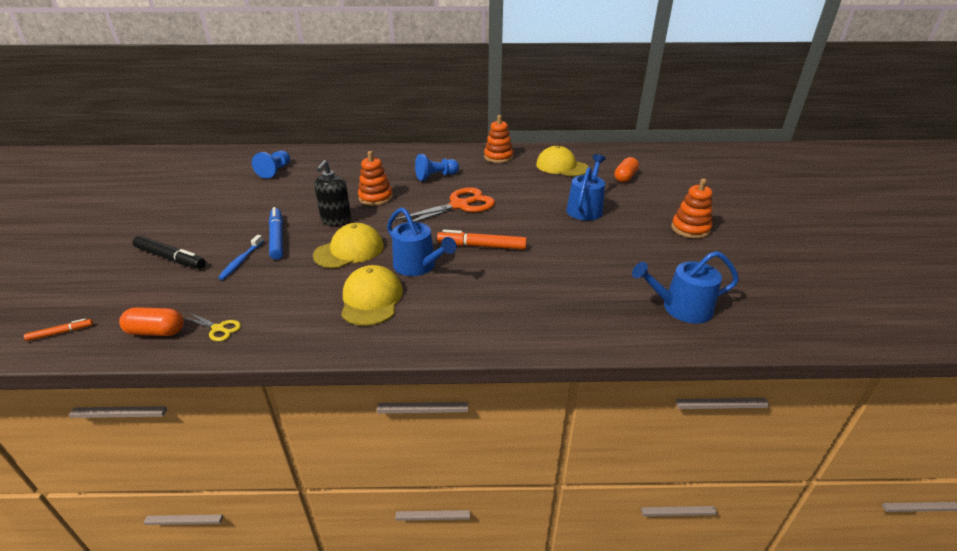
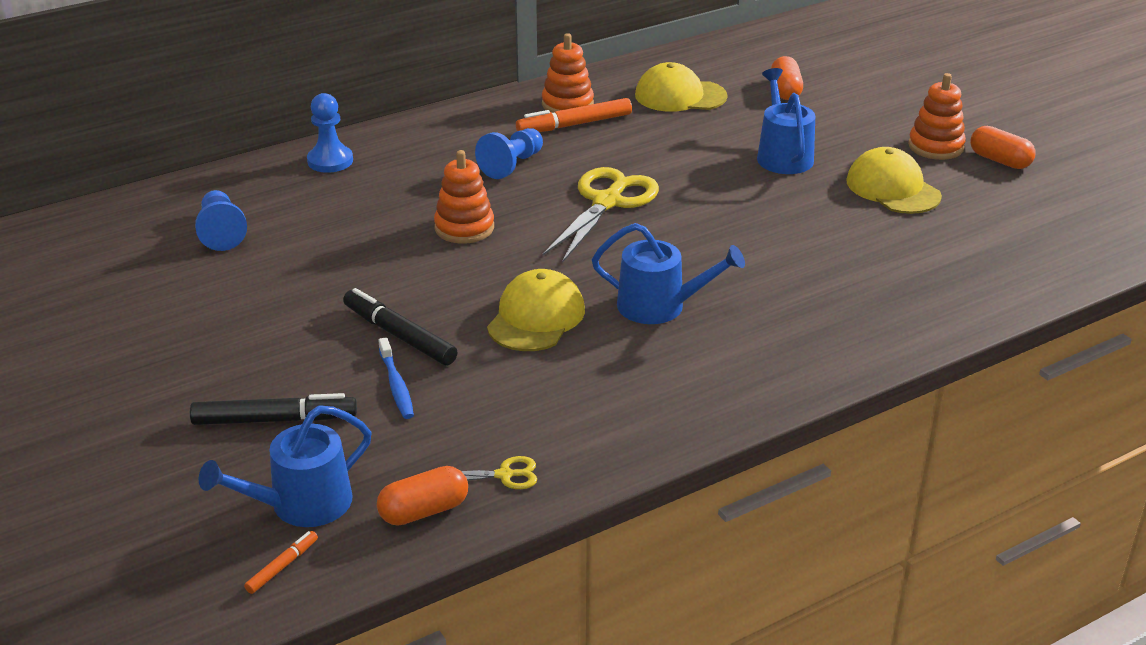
camera: 30 degrees left, 0 degrees up
(277, 238) = (399, 335): blue marker -> black marker
(336, 220) = (453, 281): black soap dispenser -> none
(359, 154) = (330, 161): none -> blue pawn
(371, 299) = (654, 368): yellow cap -> yellow cap (892, 188)
(459, 205) = (607, 202): orange scissors -> yellow scissors
(481, 246) = (708, 252): orange marker -> orange marker (574, 125)
(681, 308) = (1014, 252): blue watering can -> blue watering can (302, 504)
(728, 248) = (999, 160): none -> orange capsule

